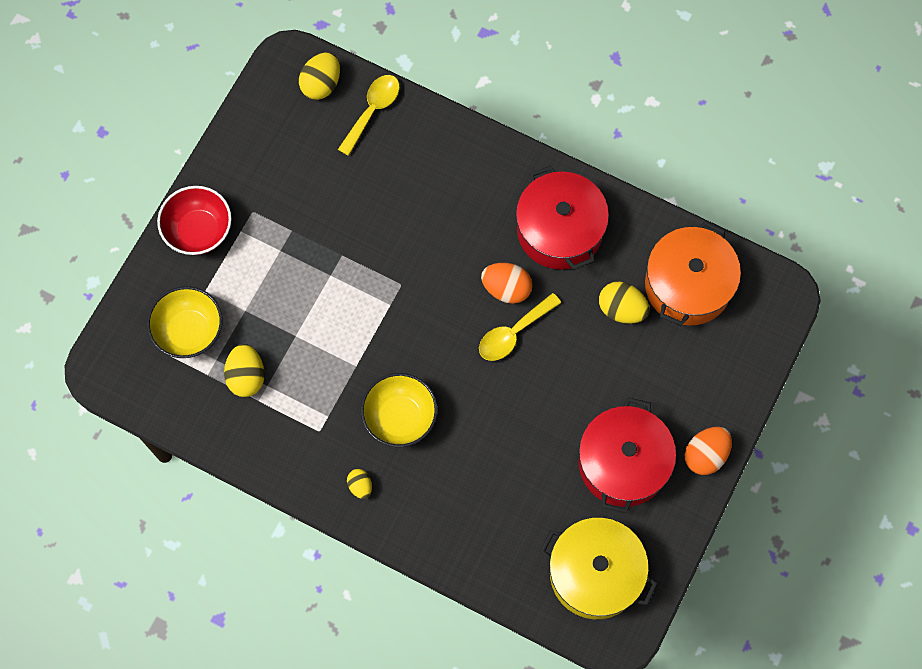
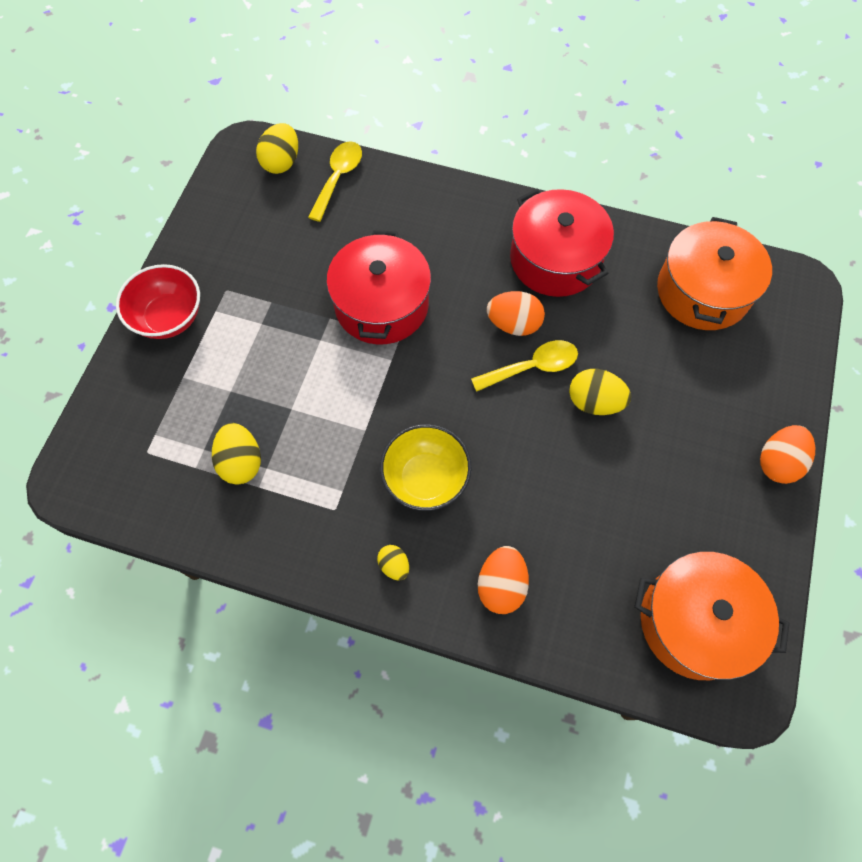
camera: 10 degrees left, 5 degrees down
(189, 331) = (169, 423): yellow bowl -> none
(444, 517) = (501, 585): none -> orange egg
(513, 333) = (532, 367): yellow spoon -> yellow spoon turned 150 degrees counterclockwise
(595, 573) = (695, 622): yellow pot -> orange pot
(621, 309) = (641, 325): yellow egg -> yellow egg (594, 402)
(623, 463) = (690, 487): red pot -> red pot (381, 305)

